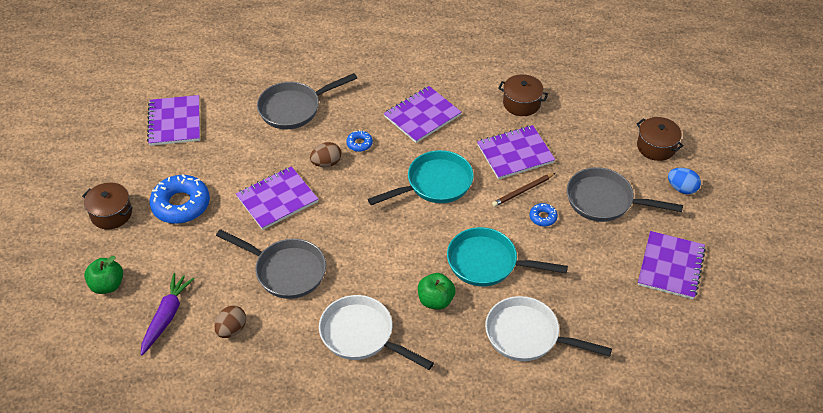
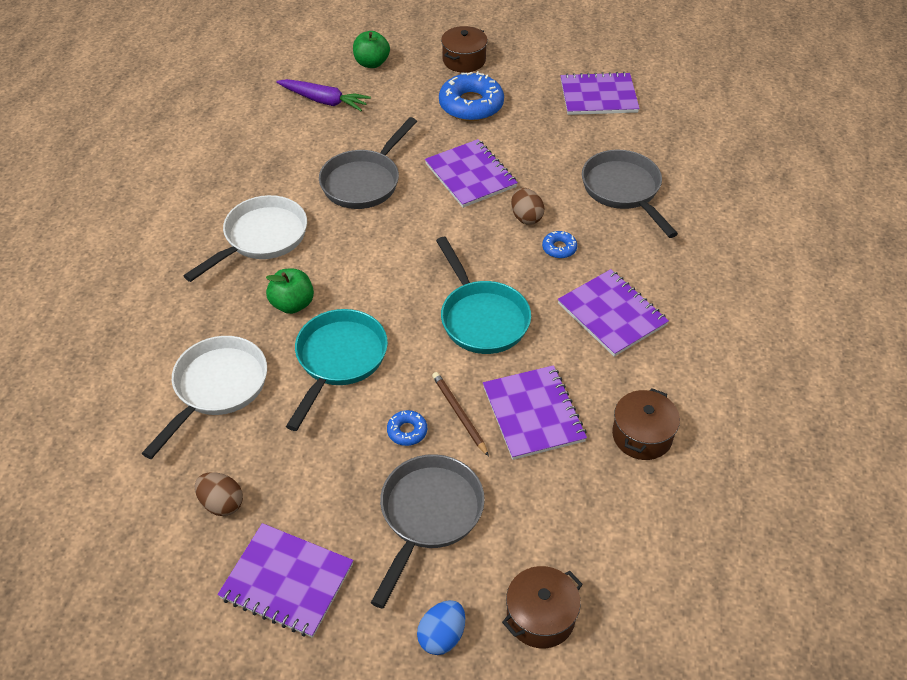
camera: 95 degrees right, 0 degrees up
(231, 329) = (296, 143): brown egg -> brown egg (222, 503)

